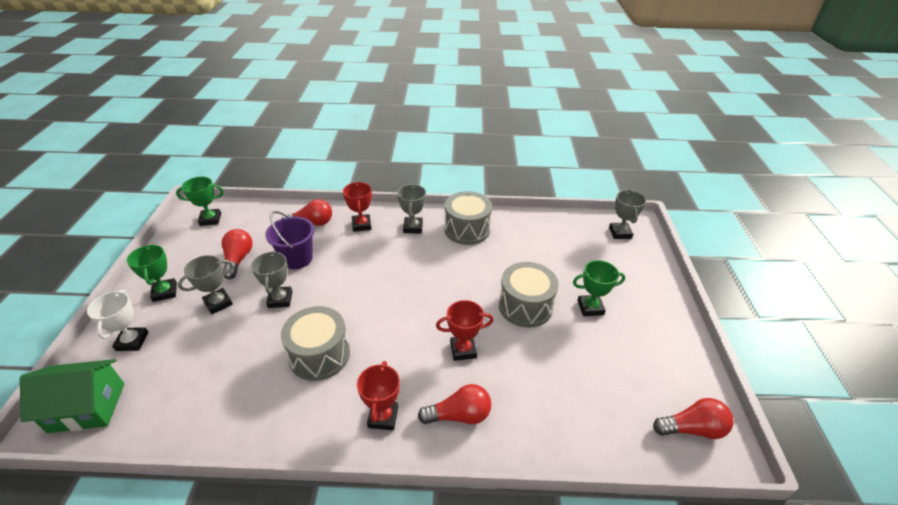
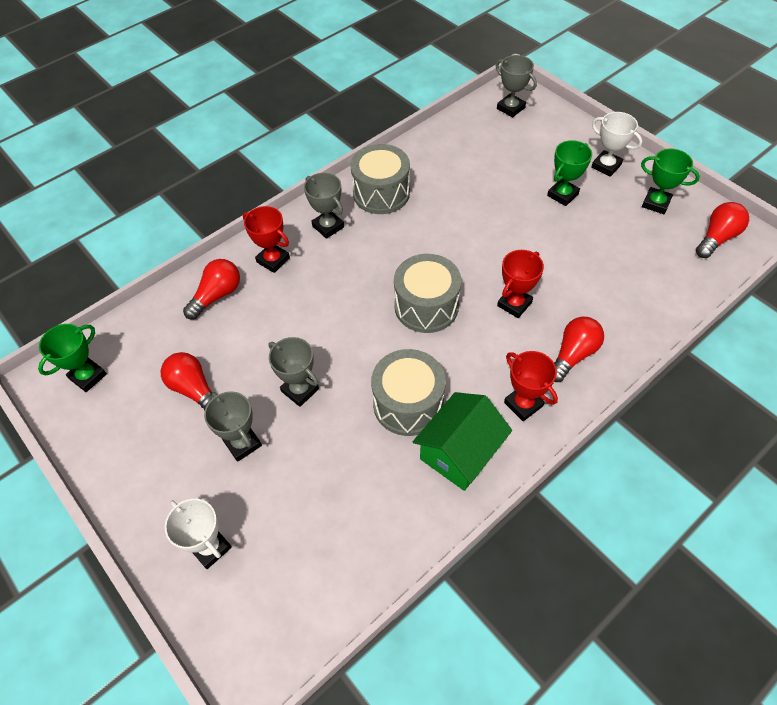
camera: 40 degrees left, 15 degrees up
(87, 407) = (264, 629): green house -> green house (460, 452)
(165, 292) = (165, 481): green trophy -> green trophy (656, 203)
(218, 303) = (242, 443): grey trophy -> grey trophy turned 45 degrees counterclockwise
(297, 258) = (256, 341): purple bucket -> none
(525, 306) = (515, 230): grey drum -> grey drum (426, 306)
(651, 311) = (606, 166): none -> white trophy

